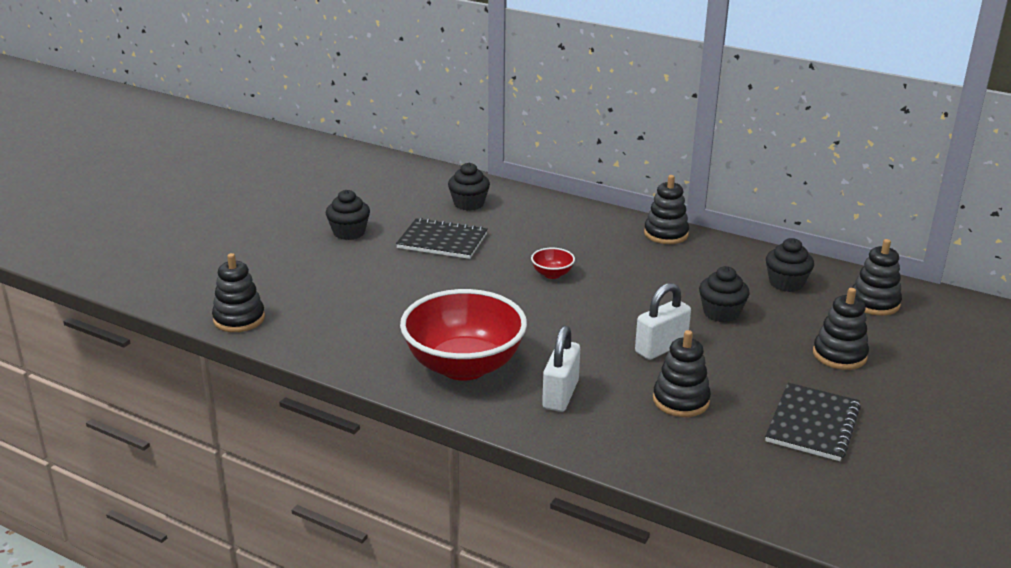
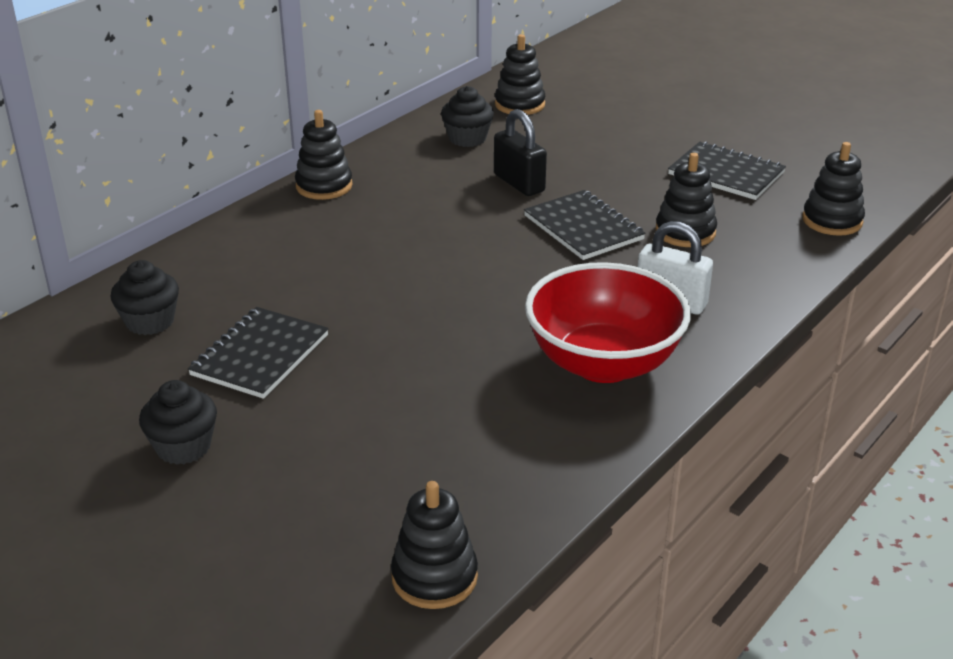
camera: 80 degrees left, 5 degrees up
(552, 274) = (394, 275): red bowl -> none
(661, 348) = (583, 228): white padlock -> black notebook
(721, 313) = (519, 183): black cupcake -> black padlock
(839, 355) = (611, 139): black stacking toy -> black stacking toy (832, 221)

